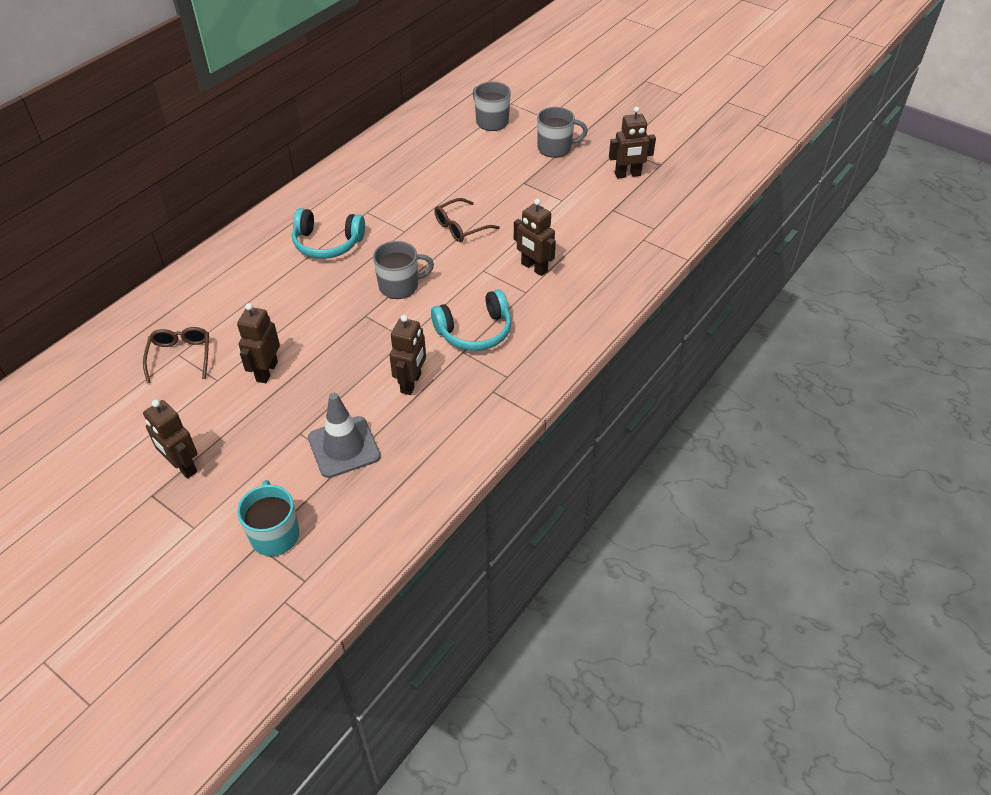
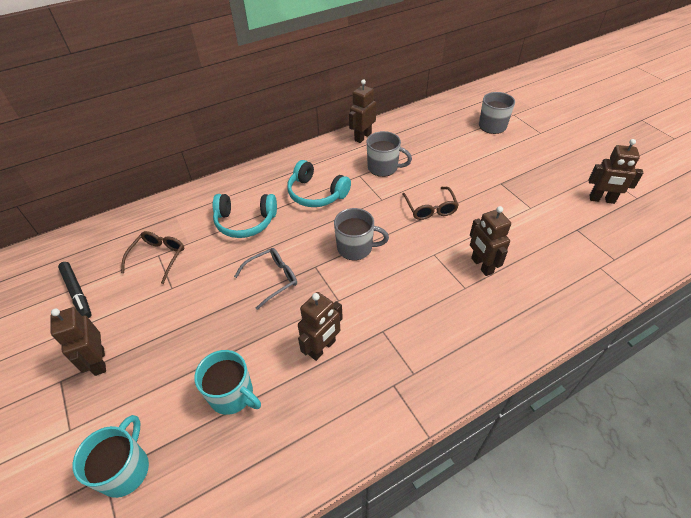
camera: 25 degrees right, 0 degrees up
(107, 417) = (77, 293): none -> black marker
(266, 371) = (212, 293): brown robot -> brown robot (362, 137)
(326, 340) = (272, 279): none -> grey glasses
(344, 447) = (232, 395): grey traffic cone -> turquoise mug
(461, 227) = (430, 208): brown glasses -> brown glasses turned 90 degrees counterclockwise
(475, 331) = (402, 313): turquoise headphones -> turquoise headphones (245, 222)
(555, 148) = (540, 160): grey mug -> grey mug (383, 168)

